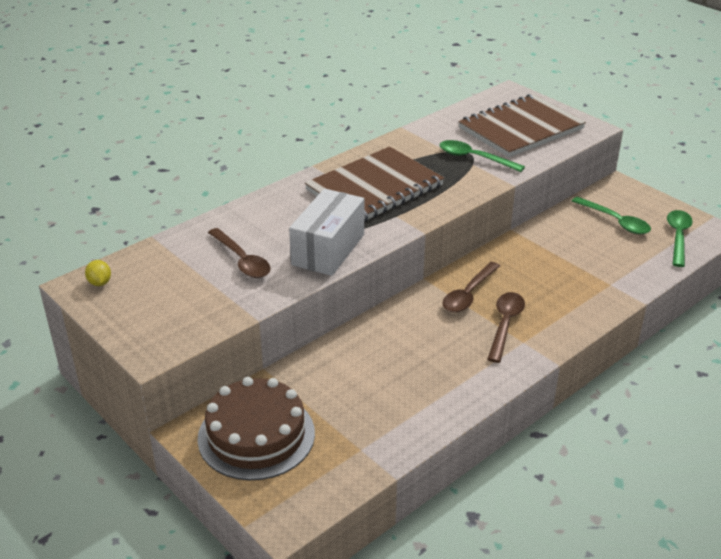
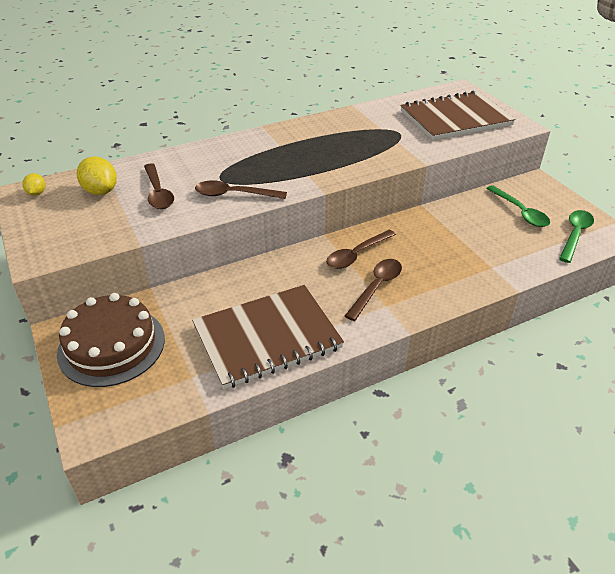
camera: 15 degrees right, 5 degrees up
(174, 269) = (101, 191): none -> yellow lemon
(328, 249) = (234, 194): white box -> brown spoon
(374, 188) = (302, 150): brown notebook -> brown notebook (267, 337)
(474, 158) = (401, 137): green spoon -> none

